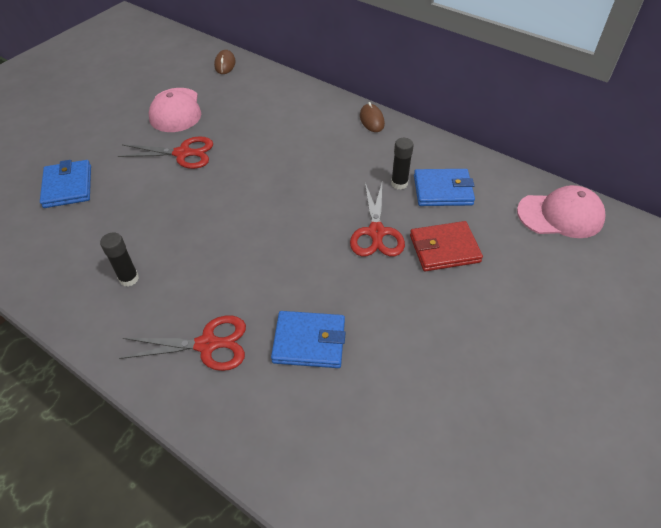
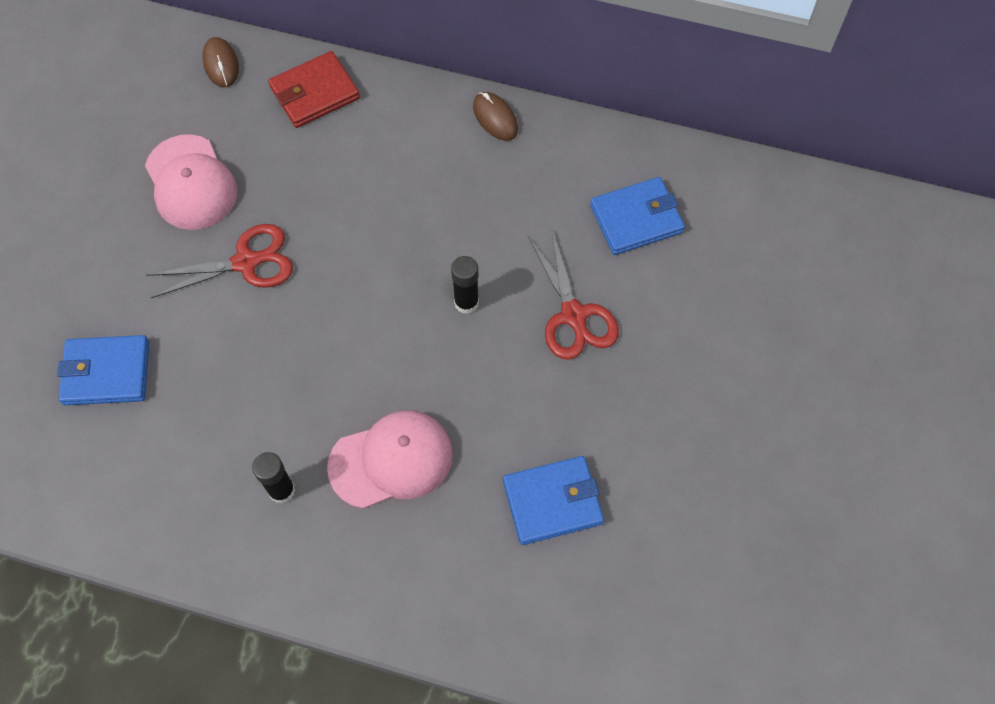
camera: 20 degrees left, 15 degrees up
(68, 186) = (106, 373): blue wallet -> blue wallet turned 60 degrees counterclockwise
(207, 344) = (431, 548): red scissors -> none
(399, 183) = (575, 224): black glue stick -> black glue stick (466, 303)
(444, 249) = (668, 314): red wallet -> red wallet (315, 93)
(560, 215) = (796, 215): pink cap -> pink cap (391, 460)

